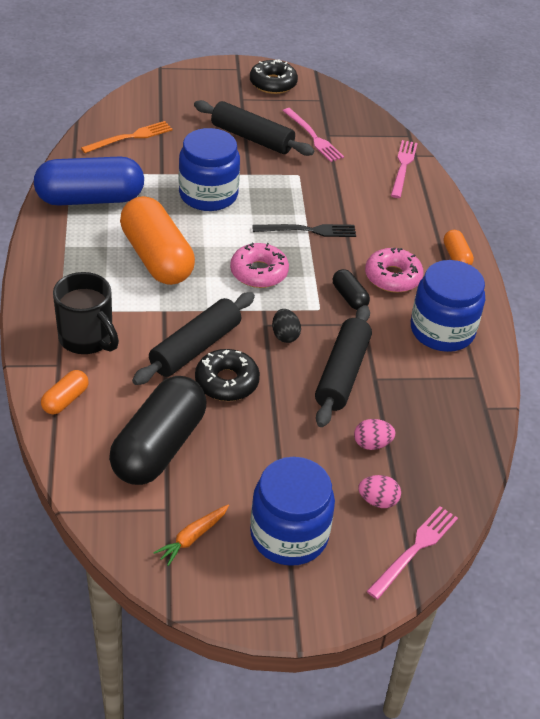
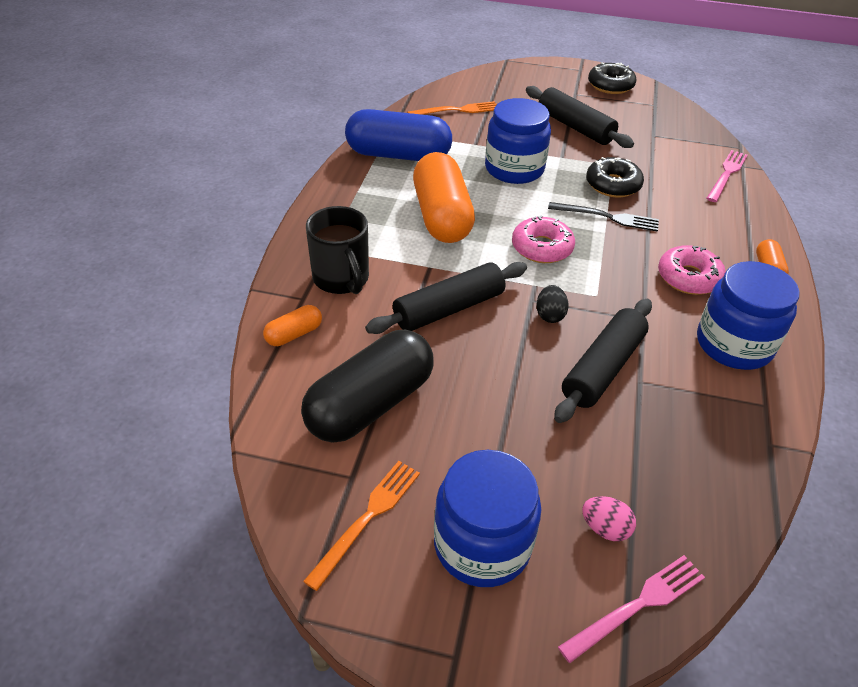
camera: 20 degrees right, 0 degrees up
(192, 537) = (367, 518): orange carrot -> orange fork
(227, 382) = (469, 351): black donut -> black donut (613, 185)
(313, 137) = (637, 134): pink fork -> none
(349, 297) = (634, 289): black capsule -> none
(372, 444) = (616, 456): pink egg -> none

